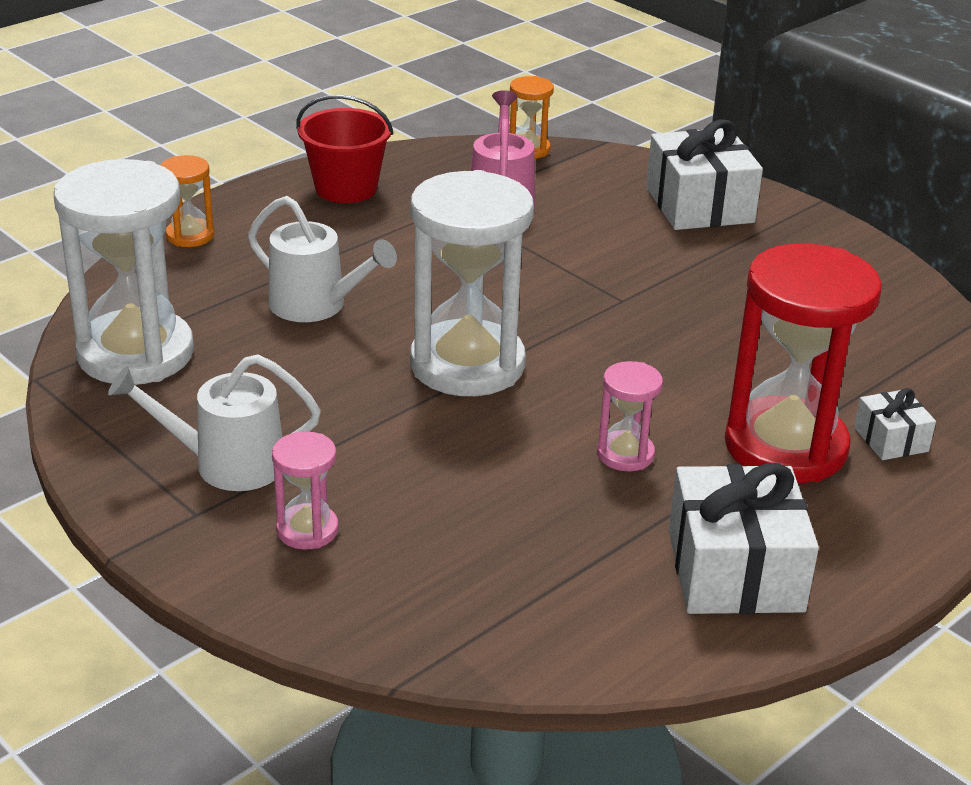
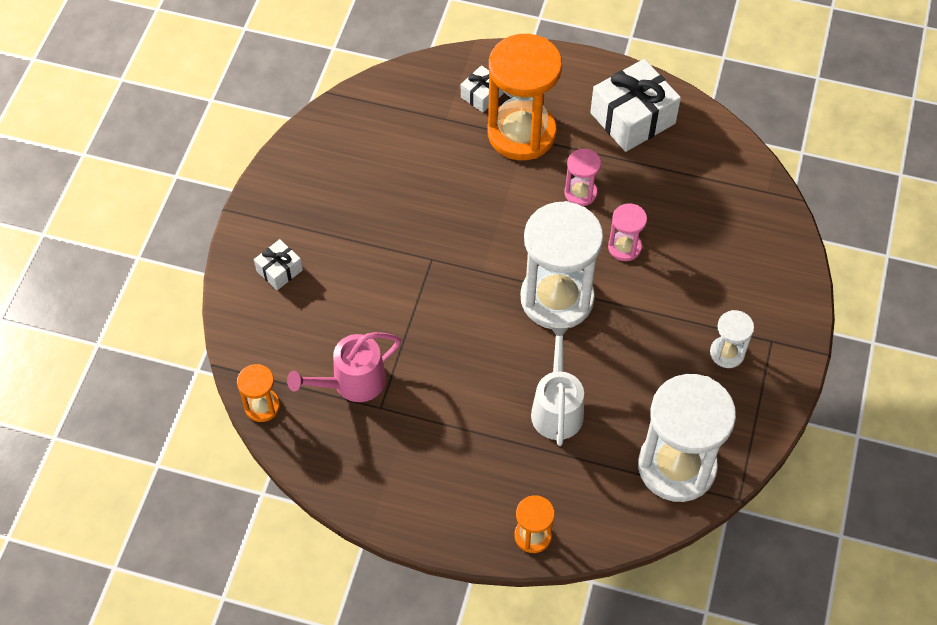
camera: 120 degrees left, 25 degrees up
(227, 464) = (727, 353): white watering can -> white hourglass
(307, 530) = (743, 288): pink hourglass -> pink hourglass (624, 247)
(346, 188) = (401, 485): red bucket -> none
(699, 205) = (279, 270): white gift -> white gift, size x0.51
(785, 446) = (521, 133): red hourglass -> orange hourglass

